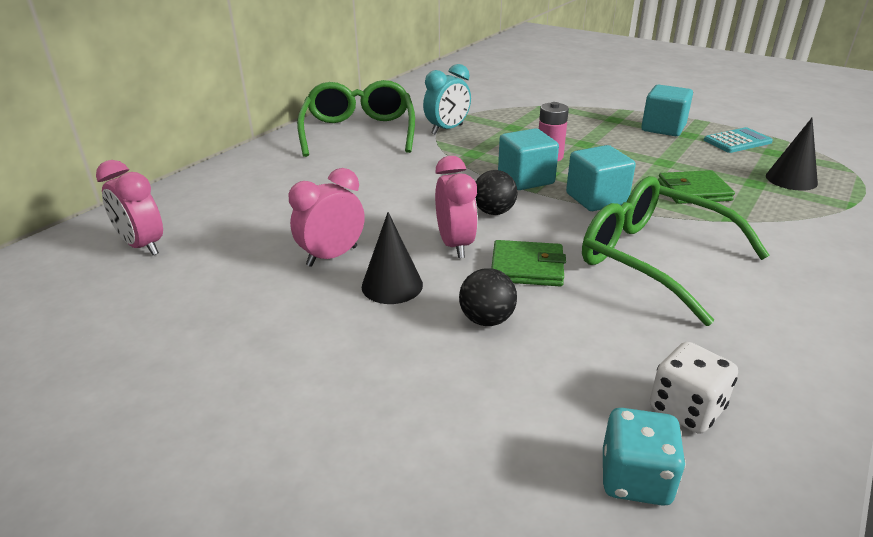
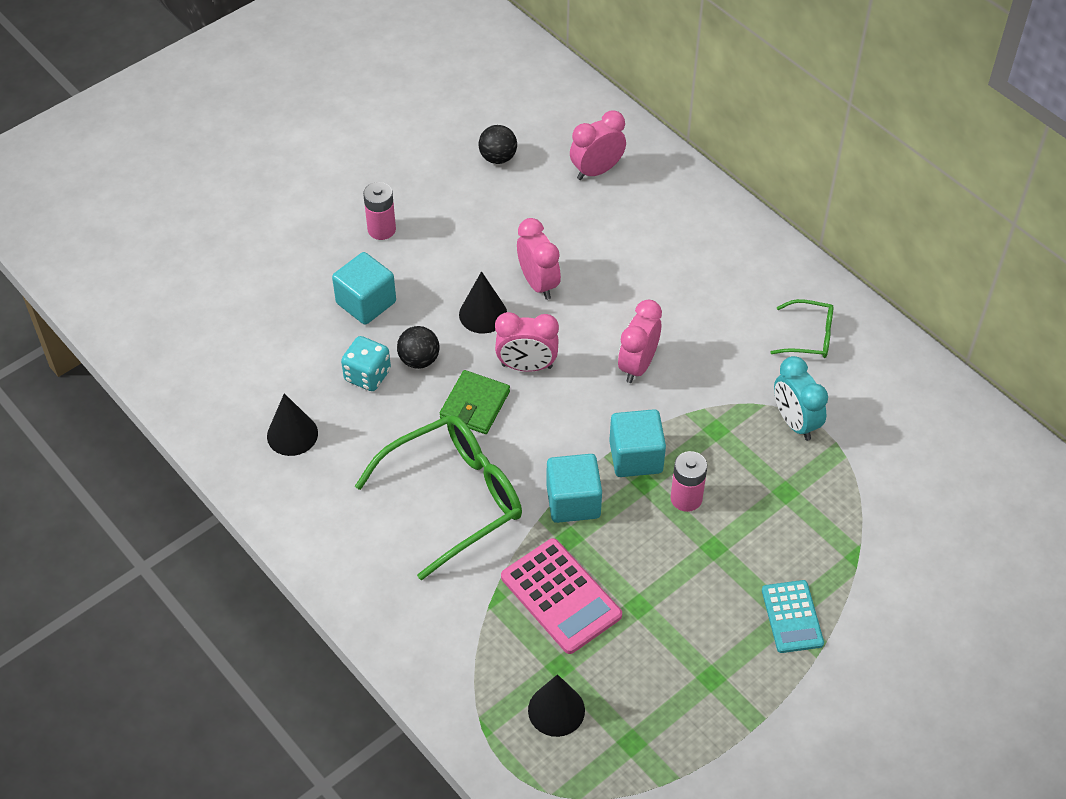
camera: 105 degrees right, 20 degrees up
(249, 412) = (381, 229): none -> pink battery
(359, 132) = (809, 336): green glasses -> green glasses, size x0.50
(423, 190) = (637, 365): none -> pink clock
(494, 212) = (575, 409): black ball -> black ball (498, 158)
(635, 478) = (258, 387): turquoise dice -> turquoise dice (367, 375)
(663, 128) = (740, 658): turquoise cube -> turquoise cube (366, 302)
(686, 409) = (292, 434): white dice -> black cone
(693, 191) = (561, 596): green wallet -> pink calculator
(737, 141) = (675, 721): turquoise calculator -> turquoise calculator (792, 617)

